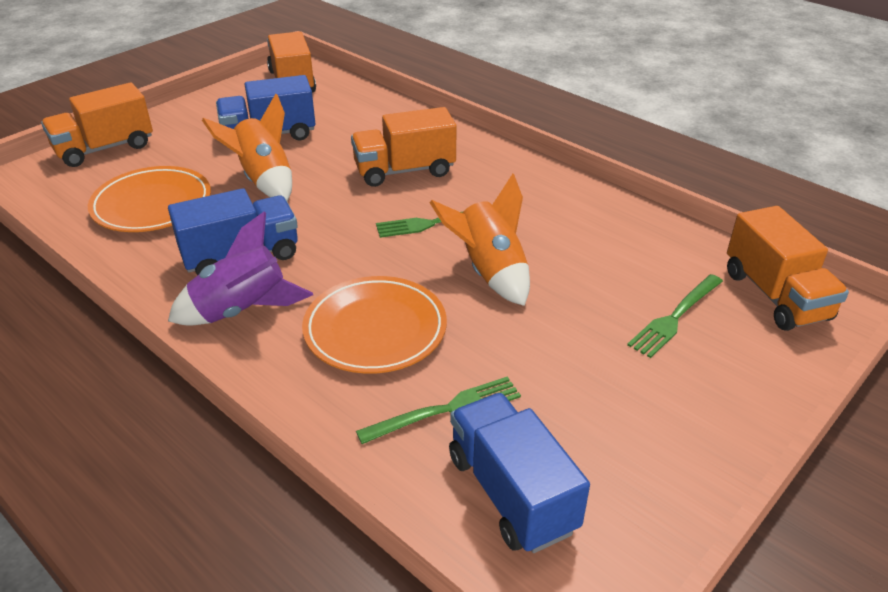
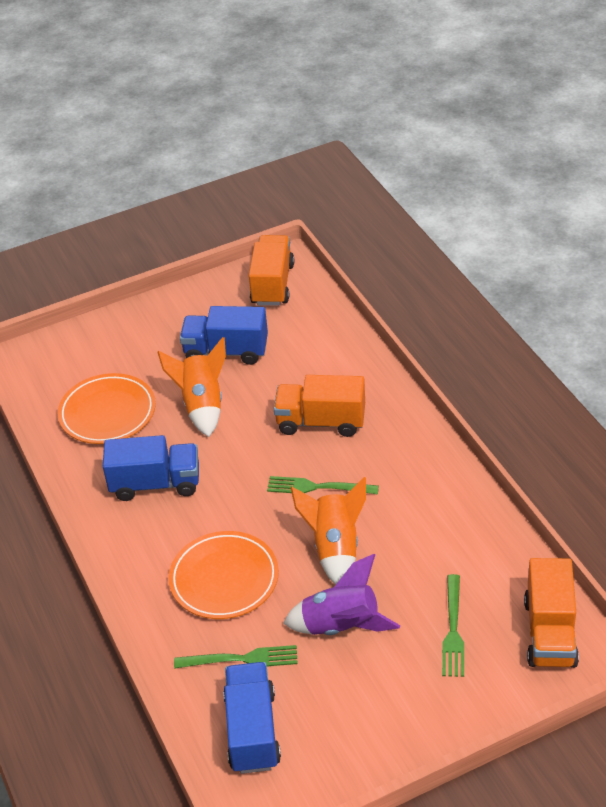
camera: 25 degrees right, 5 degrees up
(104, 148) = (89, 338): orange truck -> none
(242, 310) = (138, 536): purple rocket -> purple rocket (341, 626)
(675, 317) = (453, 630): green fork -> green fork turned 60 degrees counterclockwise

